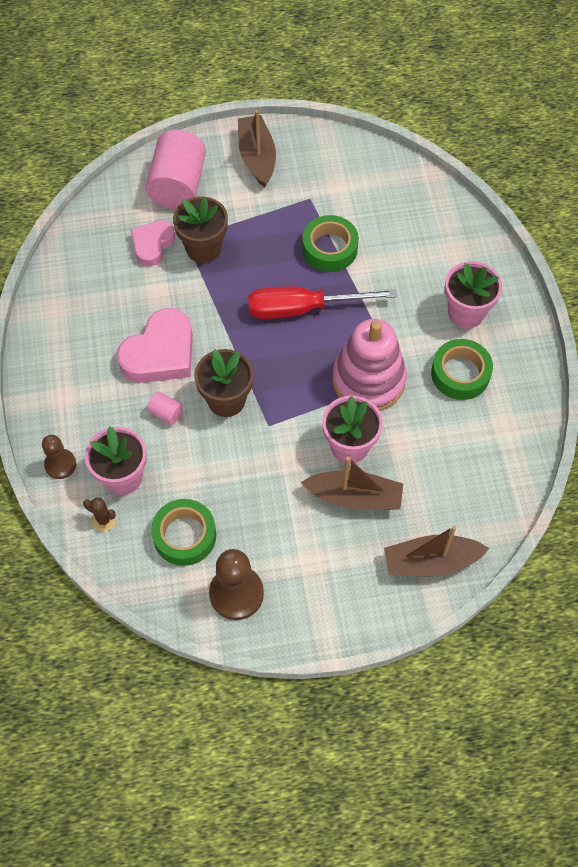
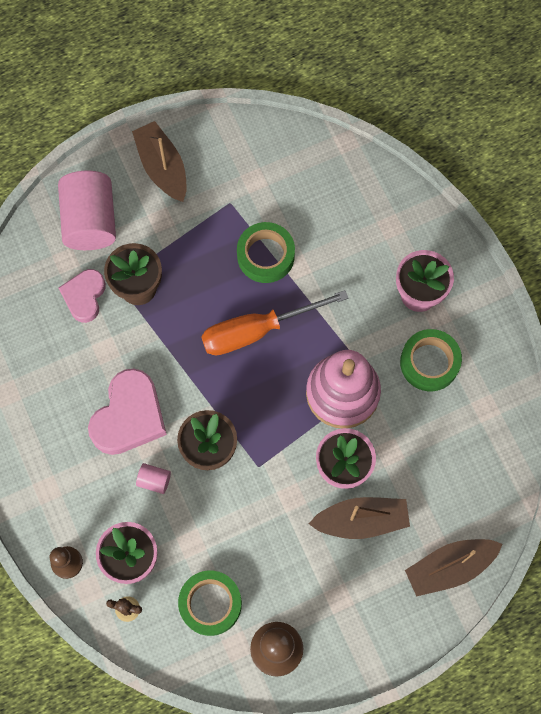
camera: 15 degrees left, 10 degrees up
(302, 308) = (257, 330): red screwdriver -> orange screwdriver

